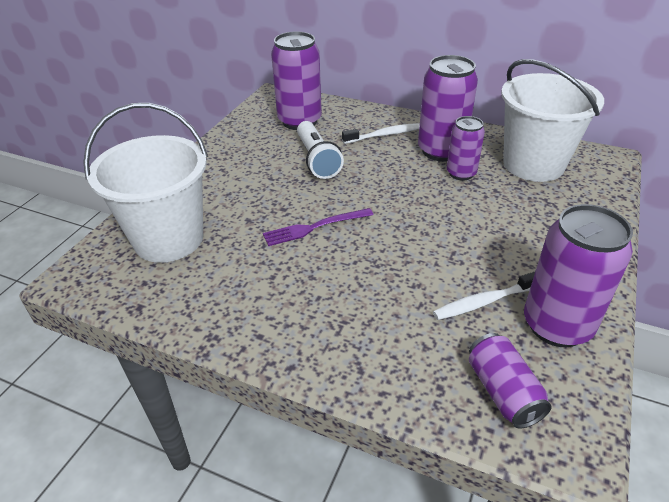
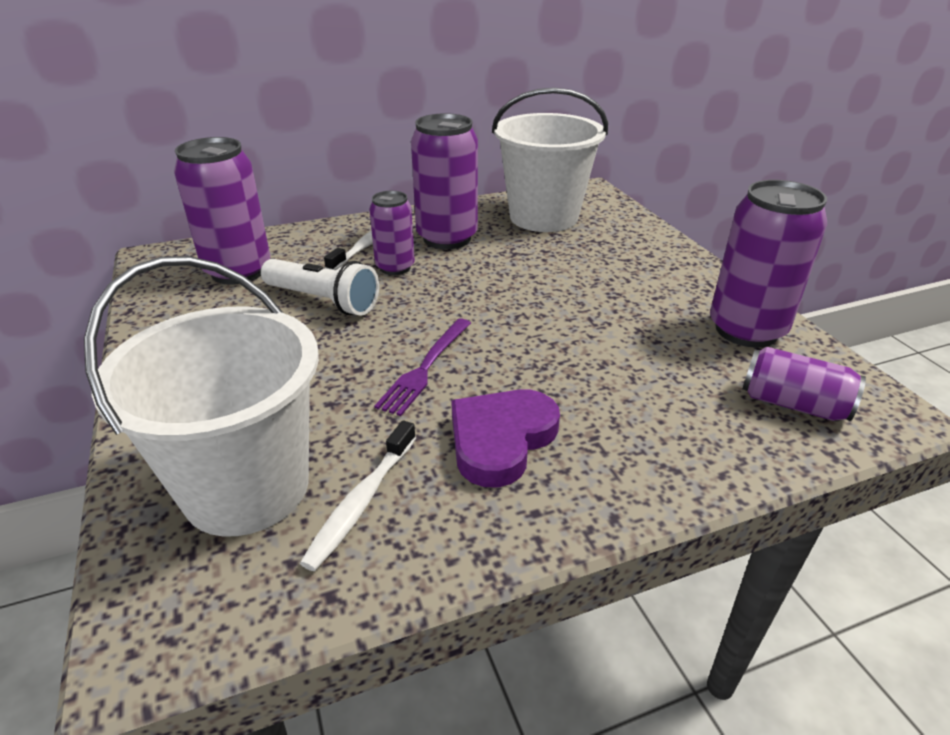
camera: 45 degrees left, 5 degrees down
(296, 289) = (501, 439): none -> purple heart
(461, 173) = (495, 249): purple can -> purple can (395, 267)
(484, 302) = (674, 344): white toothbrush -> white toothbrush (361, 502)

